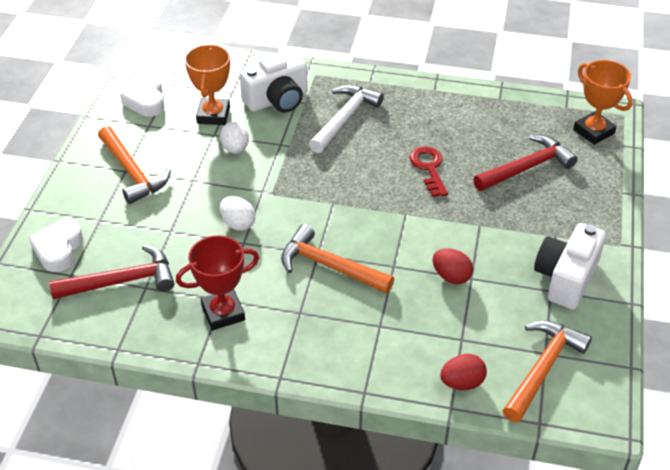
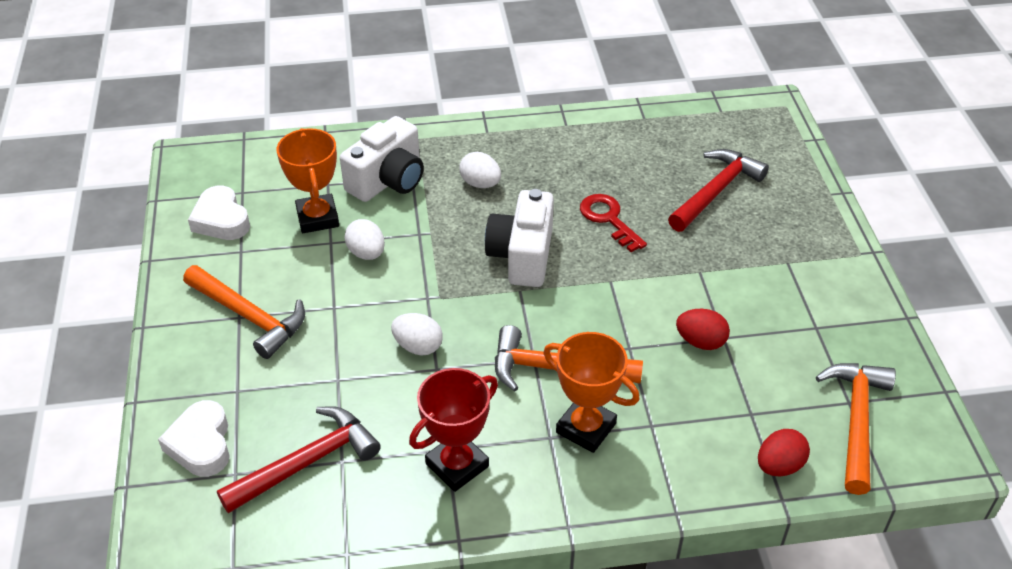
camera: 20 degrees left, 0 degrees up
(344, 118) = (480, 184): white hammer -> white egg
(566, 278) = (824, 308): white camera -> white camera (522, 256)
(593, 131) = (765, 132): orange trophy -> orange trophy (586, 428)

